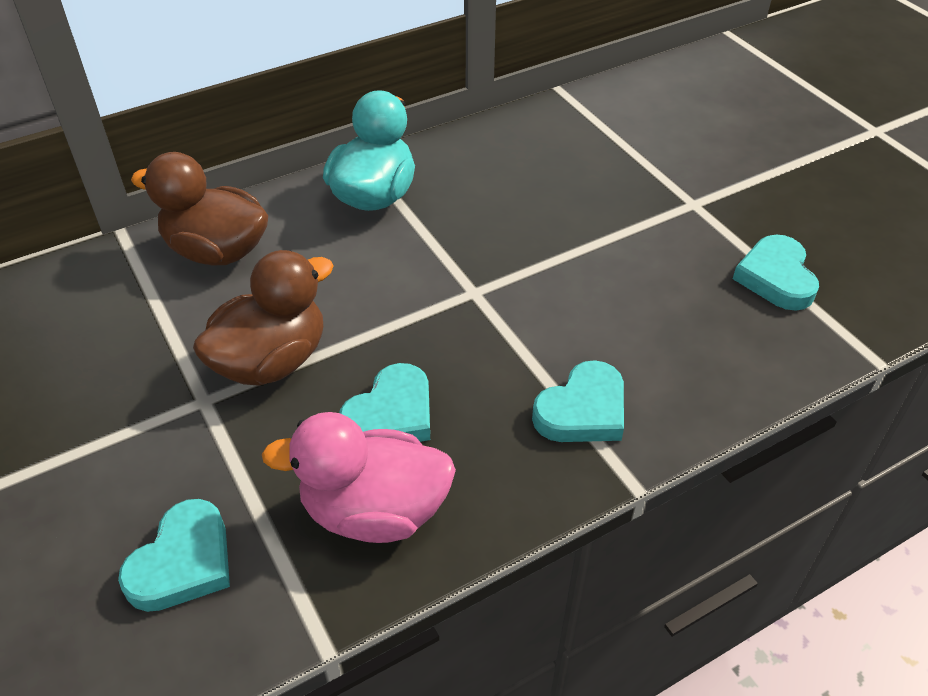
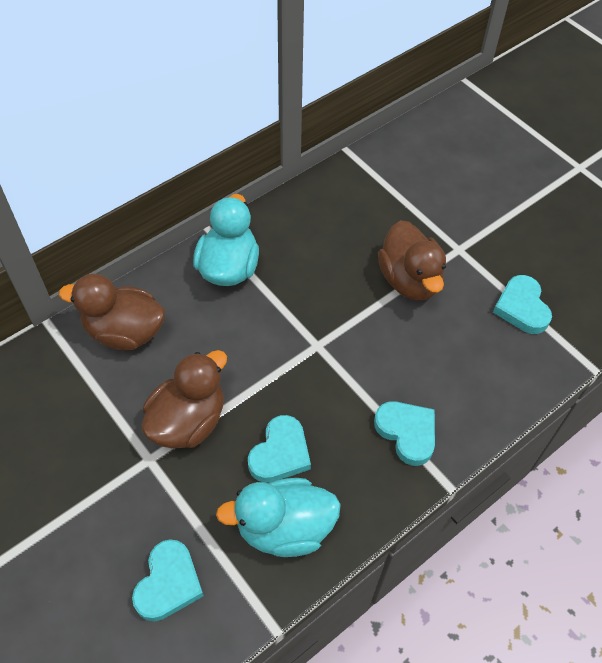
camera: 10 degrees left, 10 degrees up
(374, 511) = (284, 528): pink duck -> turquoise duck
(582, 410) = (407, 433): turquoise heart -> turquoise heart turned 75 degrees counterclockwise
(618, 231) = (410, 280): none -> brown duck

